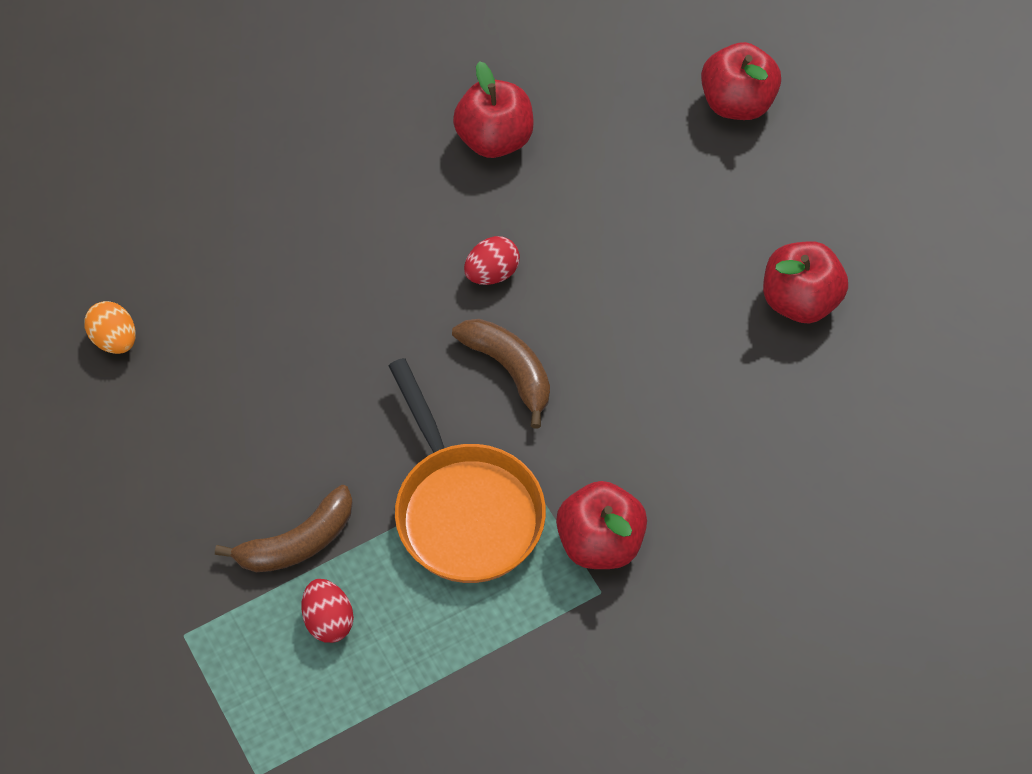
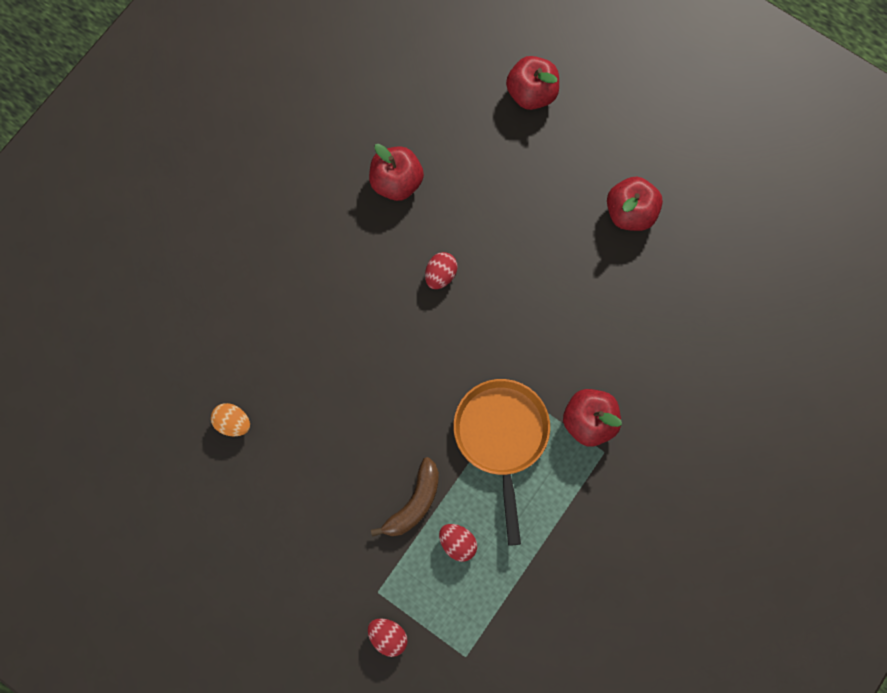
camera: 25 degrees left, 15 degrees up
(165, 699) = (388, 636): none -> red egg
(465, 510) = (501, 437): orange pan -> orange pan turned 135 degrees counterclockwise
(509, 370) = (482, 335): brown banana -> none

